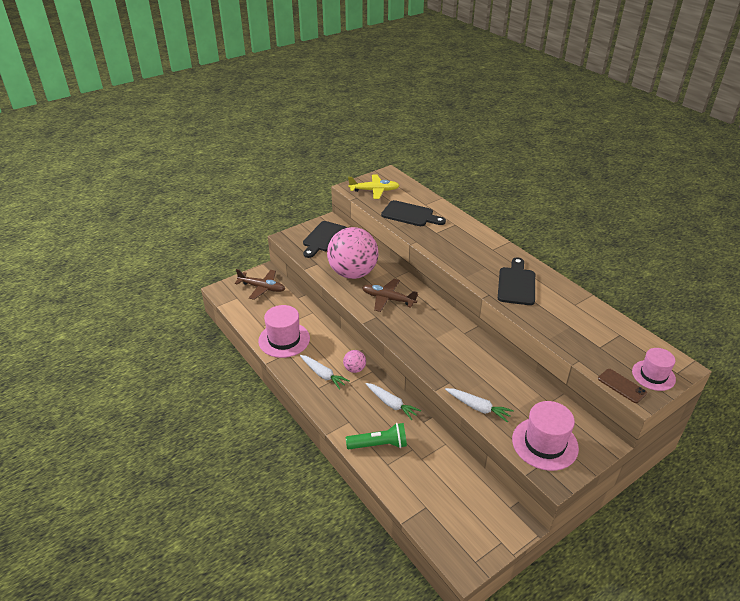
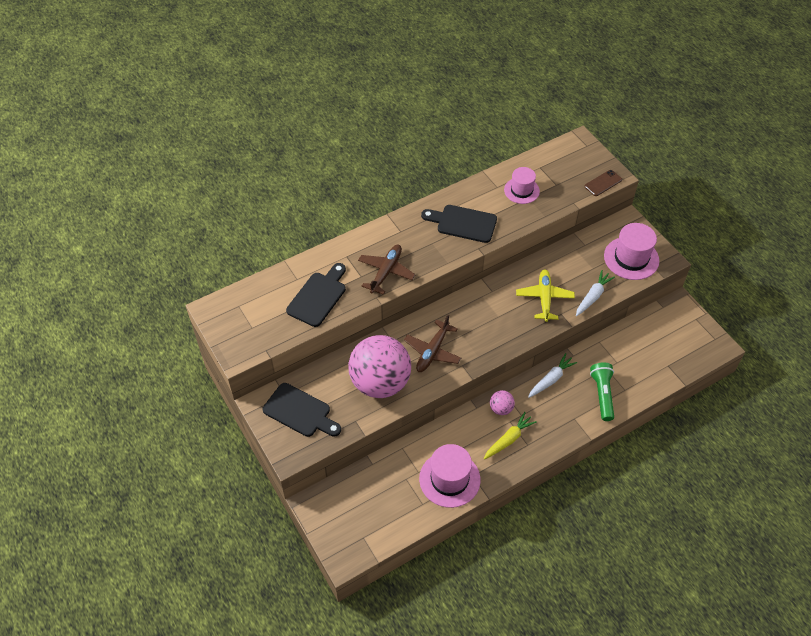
camera: 85 degrees left, 15 degrees up
(262, 288) = (347, 507): brown plane -> brown plane (386, 272)
(323, 375) = (508, 439): white carrot -> yellow carrot
(374, 190) = (253, 329): yellow plane -> yellow plane (544, 298)
(653, 375) = (590, 160): pink hat -> pink hat (521, 190)

